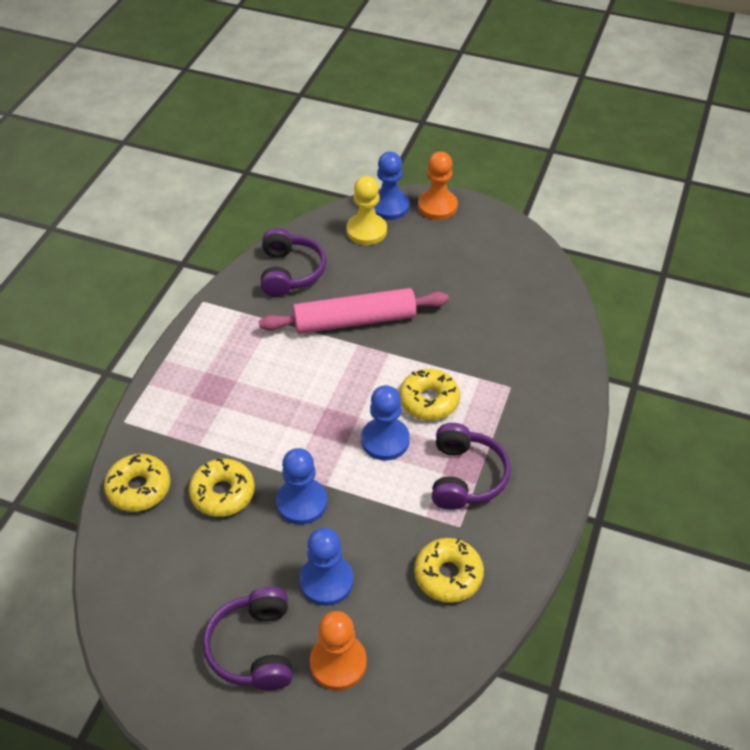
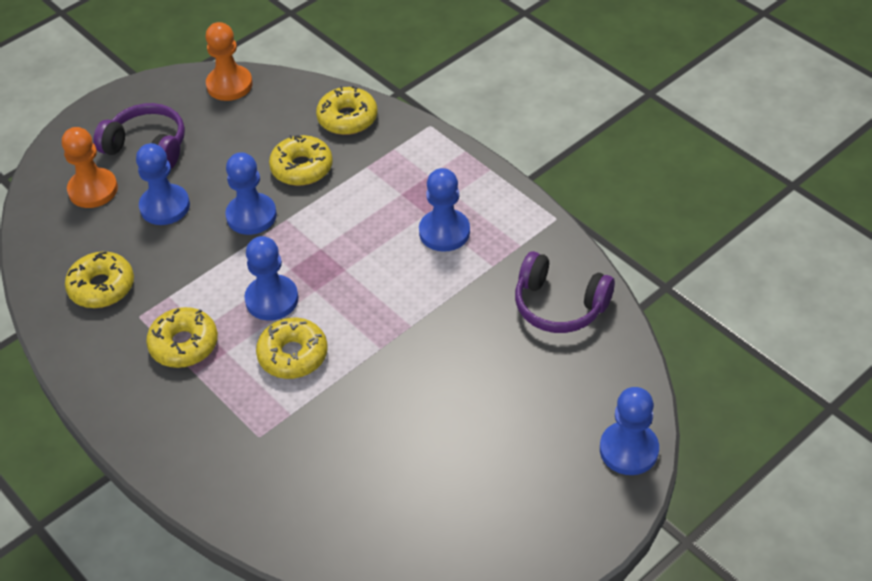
camera: 120 degrees right, 0 degrees up
(252, 361) = (444, 232): none -> blue pawn
(355, 321) = (446, 336): pink rolling pin -> none
(366, 231) = (592, 405): yellow pawn -> none
(437, 206) = (601, 506): orange pawn -> orange pawn (229, 85)
(465, 476) = (184, 344): purple headphones -> yellow donut

